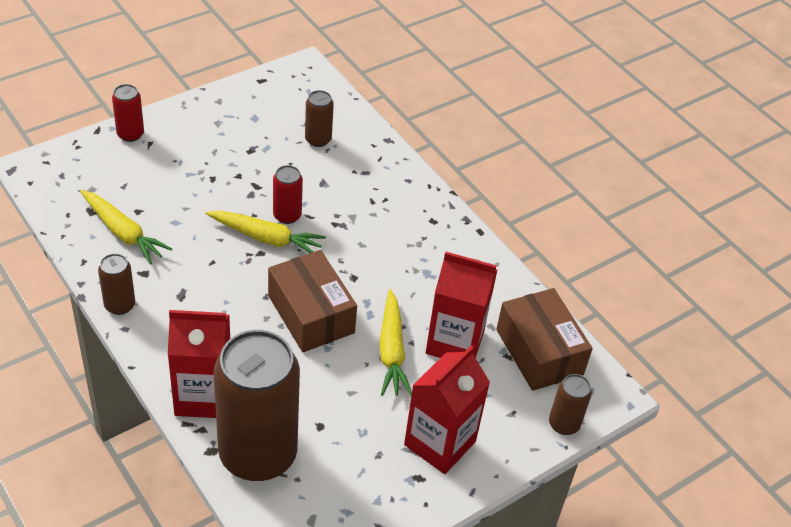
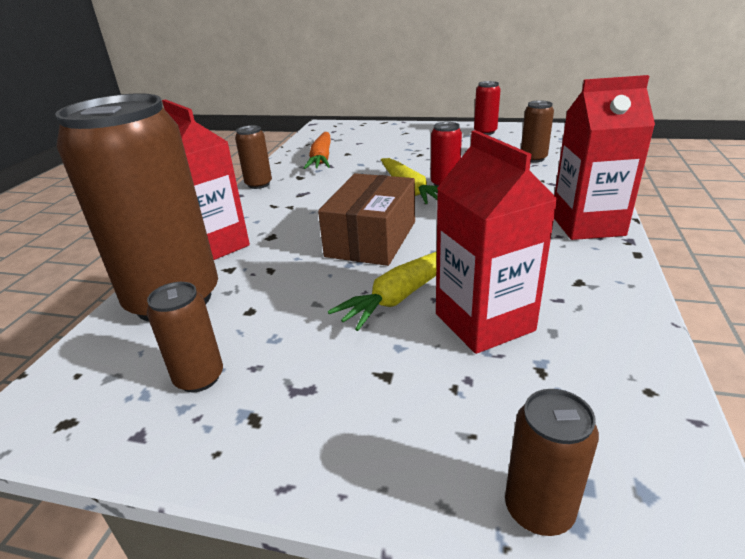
camera: 55 degrees right, 15 degrees down
(123, 232) = (321, 158): yellow carrot -> orange carrot
(130, 134) = (400, 127): red can -> red can (485, 132)
(360, 482) = (199, 378): none -> brown can
(440, 443) = (329, 402): red carton -> red carton (587, 225)
(539, 352) = (598, 392): brown box -> none

